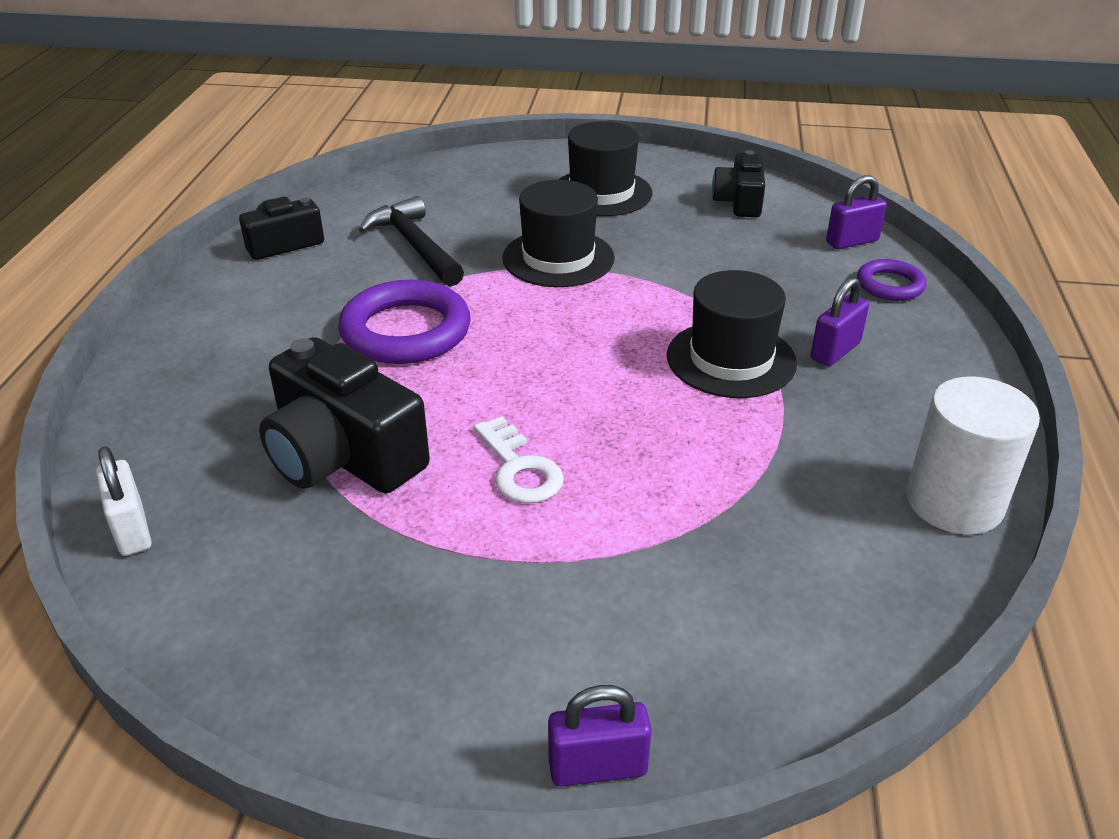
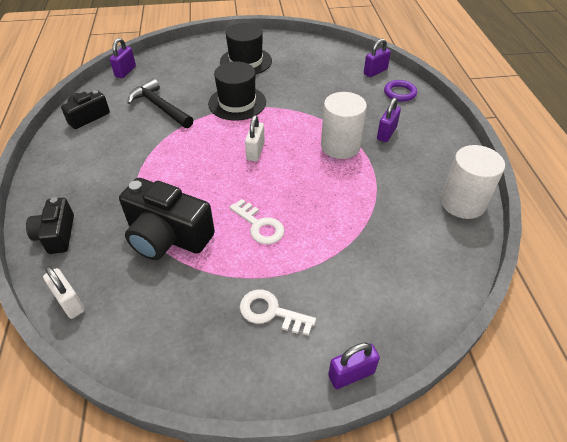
camera: 15 degrees left, 10 degrees up
(377, 182) = (125, 71): none -> purple padlock
(406, 331) = (173, 158): purple ring -> none
(482, 621) = (271, 312): none -> white key
(561, 343) = (255, 151): none -> white padlock
(731, 359) = (340, 146): black hat -> white cylinder
(739, 202) = (315, 57): black camera -> black camera (56, 235)

